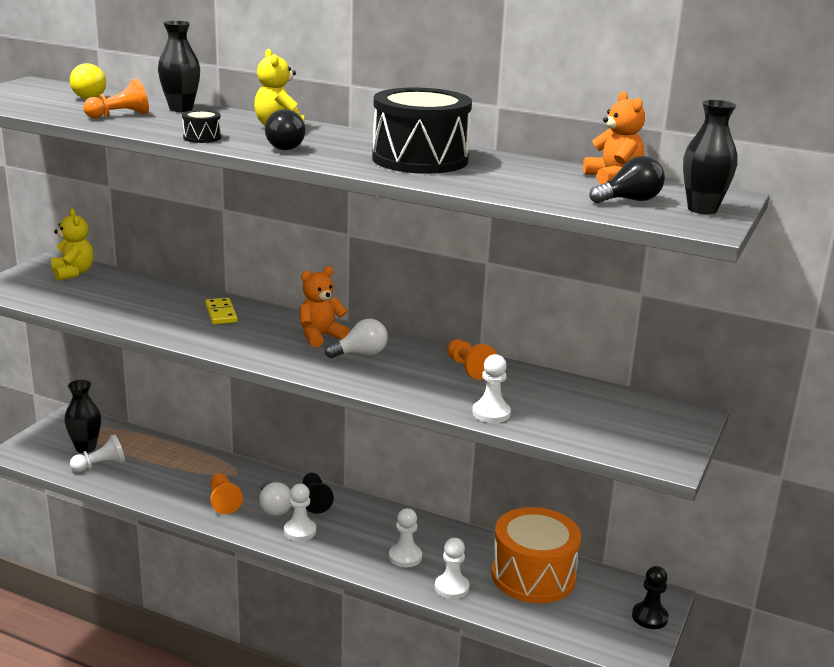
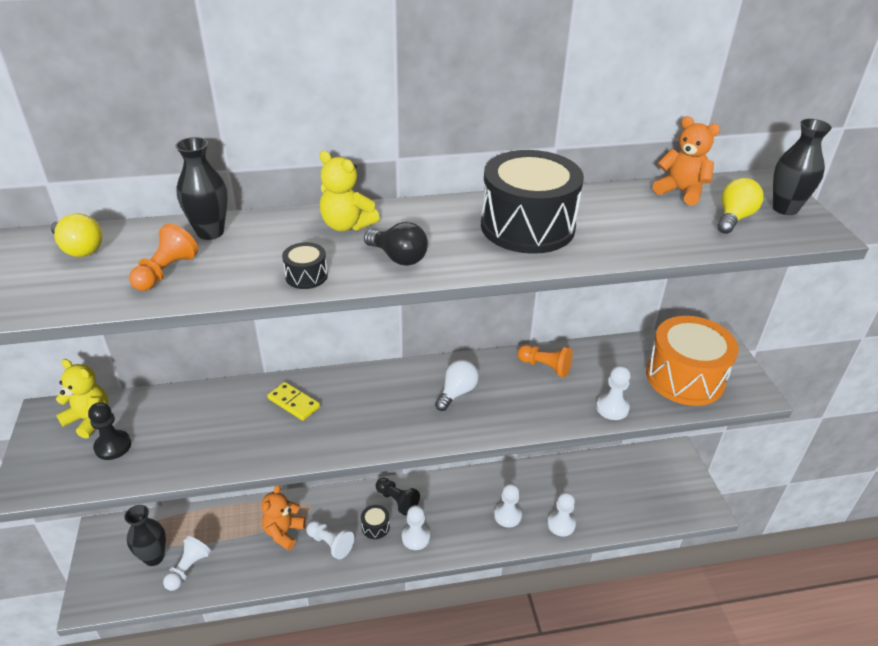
camera: 35 degrees left, 15 degrees up
(223, 501) = (330, 544): orange pawn -> white pawn
(274, 508) = (375, 527): white light bulb -> black drum
(320, 336) = (405, 388): orange teddy bear -> orange teddy bear (284, 532)
(533, 576) = (596, 481): orange drum -> orange drum (685, 377)
(629, 200) = (734, 218): black light bulb -> yellow light bulb
(649, 617) = (685, 473): black pawn -> black pawn (113, 446)

